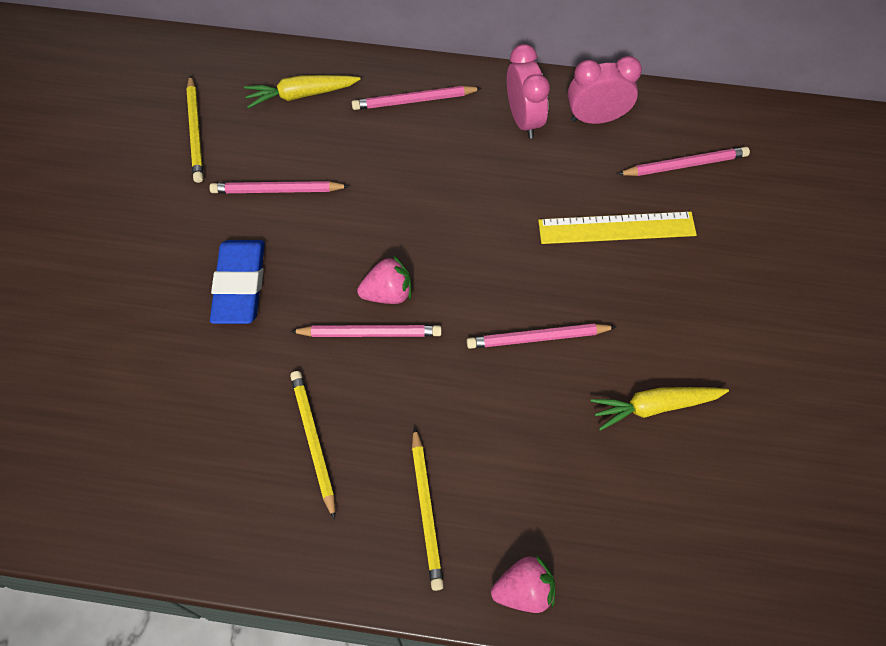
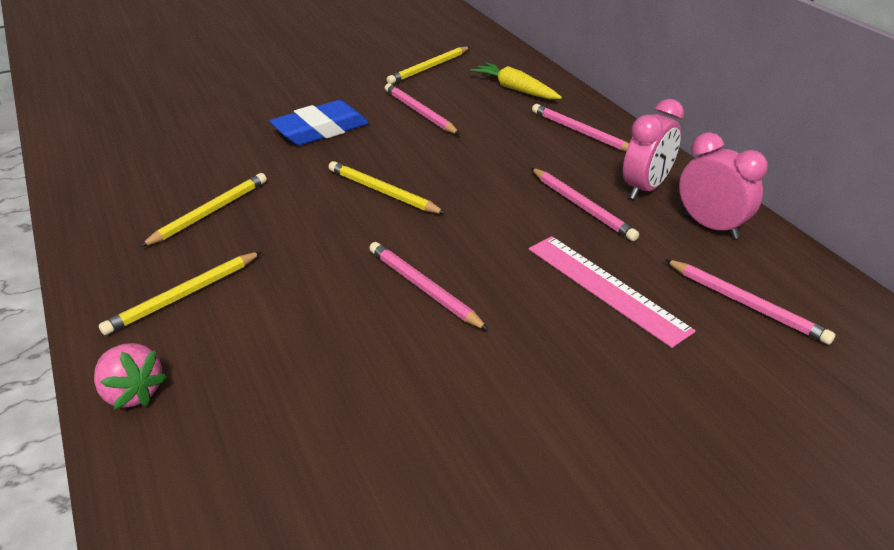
camera: 55 degrees right, 25 degrees down
(370, 333) = (335, 198): pink pencil -> pink pencil (582, 206)
(388, 293) = (383, 192): pink strawberry -> yellow pencil
(616, 228) = (606, 288): yellow ruler -> pink ruler
(654, 406) = (423, 403): yellow carrot -> none

